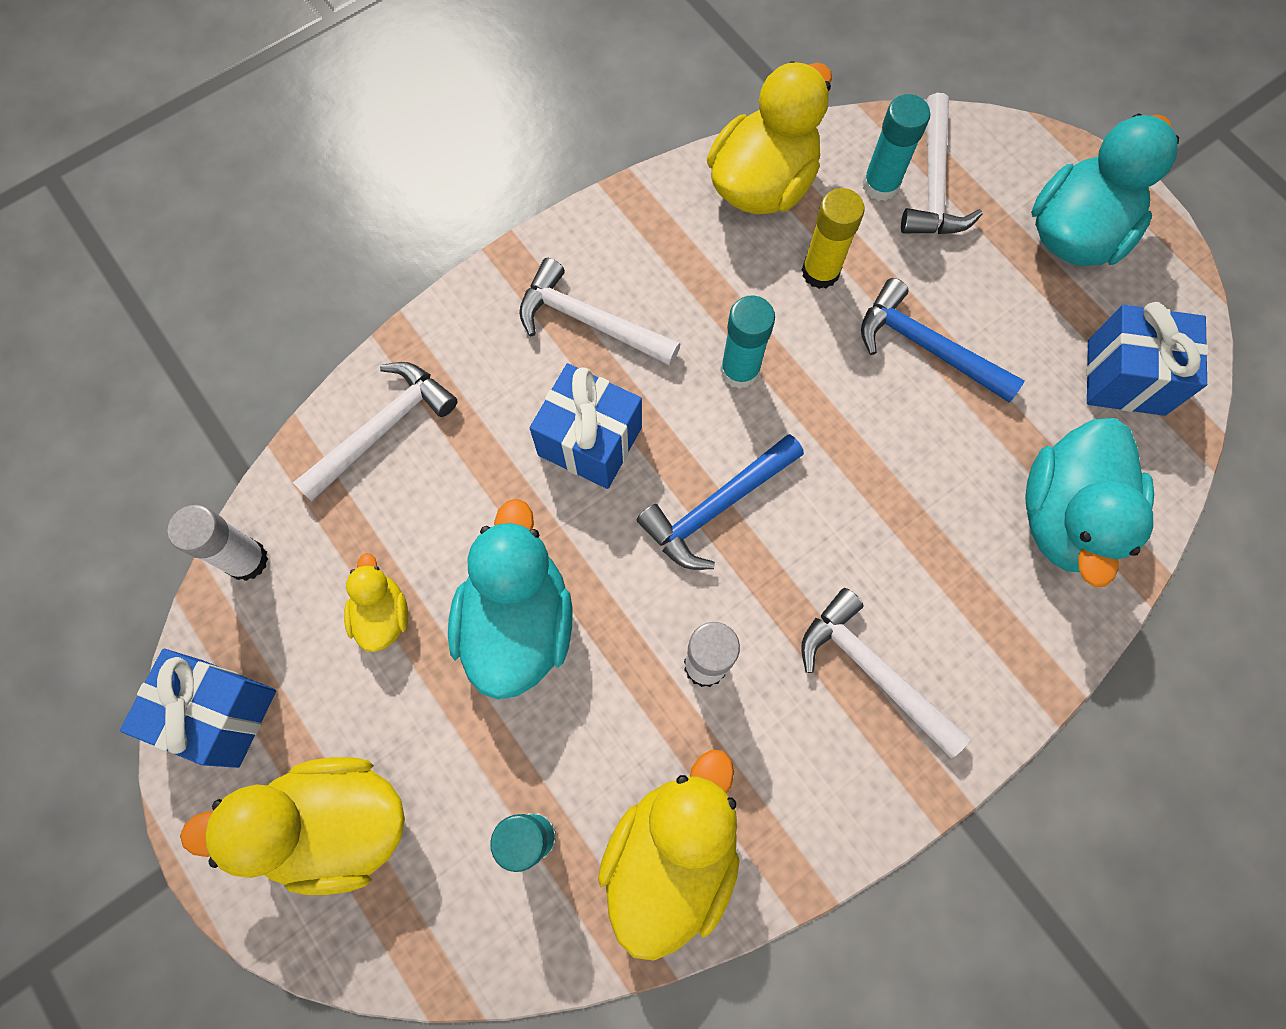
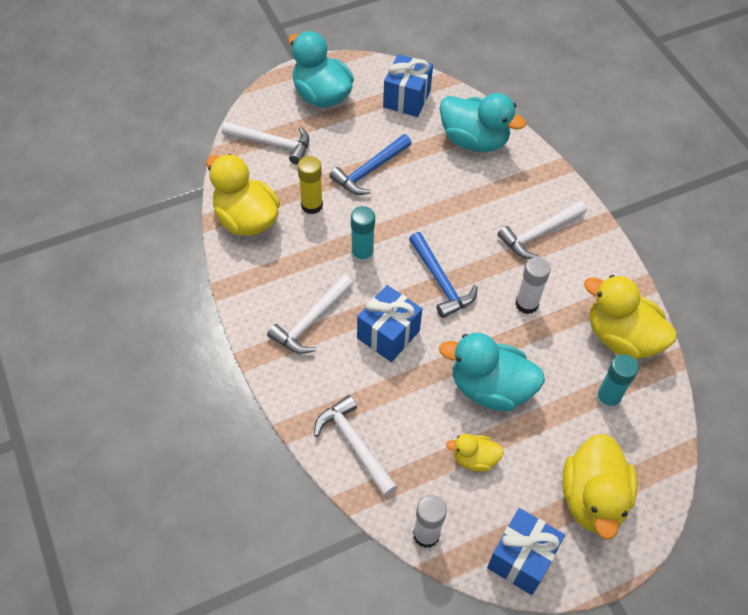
camera: 80 degrees left, 15 degrees down
(880, 185) = (265, 166): turquoise glue stick -> none

